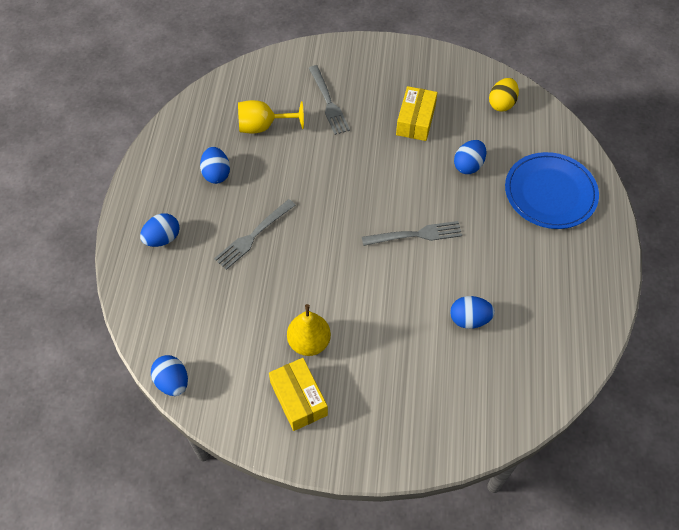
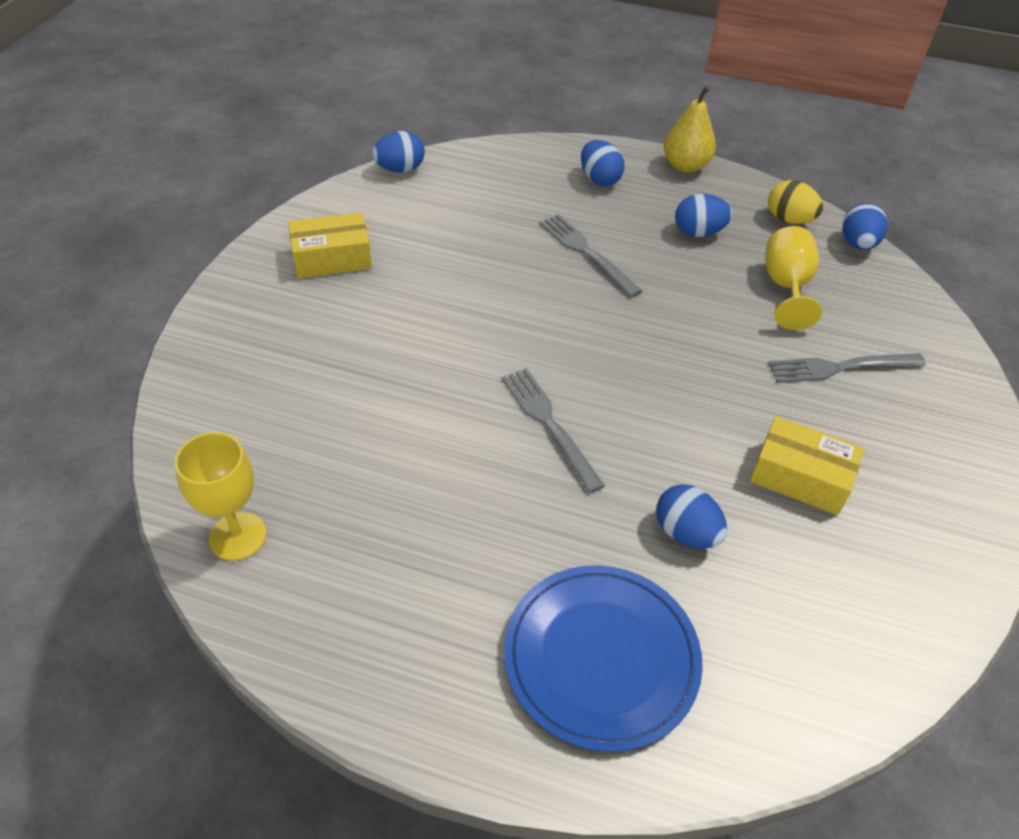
camera: 100 degrees right, 10 degrees down
(309, 342) = (405, 278): yellow pear -> yellow pear (685, 166)
(416, 234) = (548, 423): grey fork -> grey fork turned 150 degrees clockwise
(469, 319) = (372, 453): blue egg -> blue egg (857, 244)
(501, 104) = (849, 637): yellow egg -> yellow egg (789, 219)
(550, 371) = (238, 536): none -> yellow goblet

